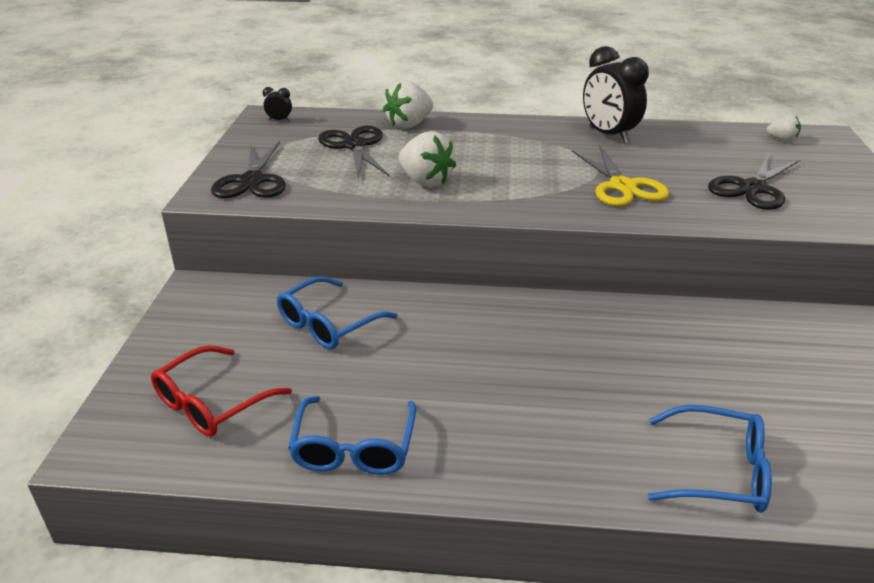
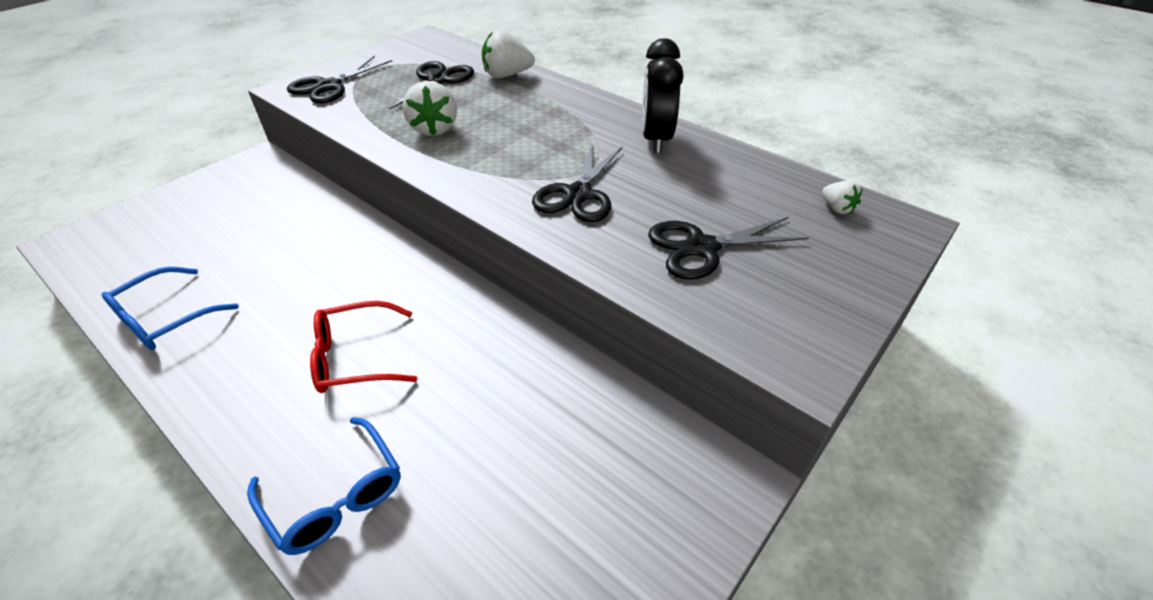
camera: 35 degrees right, 10 degrees up
(211, 403) = (149, 243): red glasses -> red glasses (355, 357)
(279, 120) = (425, 43): black clock -> none
(328, 324) = (284, 220): blue glasses -> none
(622, 186) = (578, 194): yellow scissors -> black scissors

